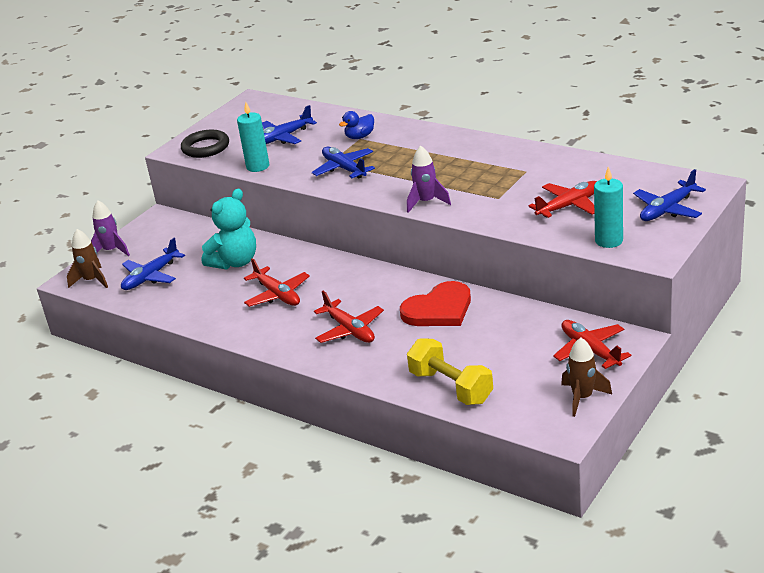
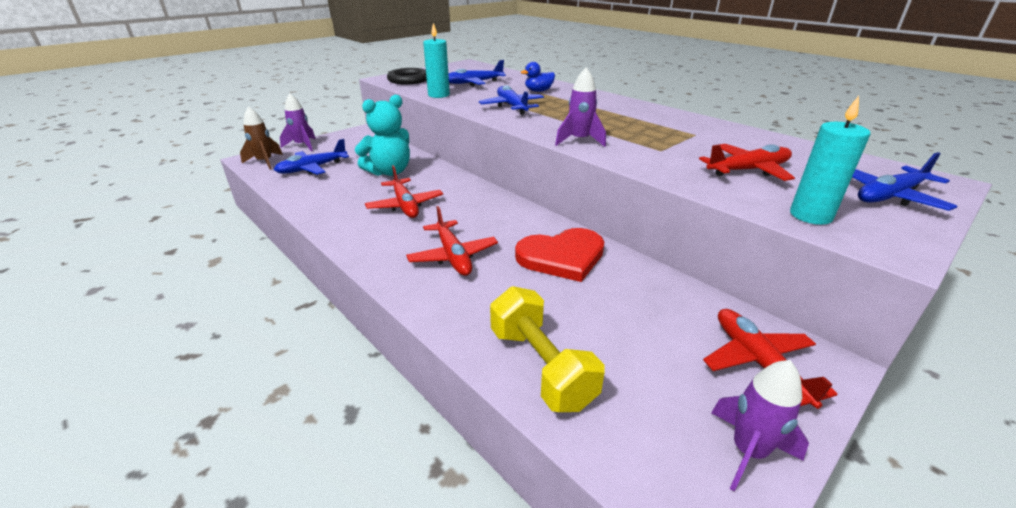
camera: 10 degrees right, 0 degrees up
(582, 398) = (748, 452): brown rocket -> purple rocket

